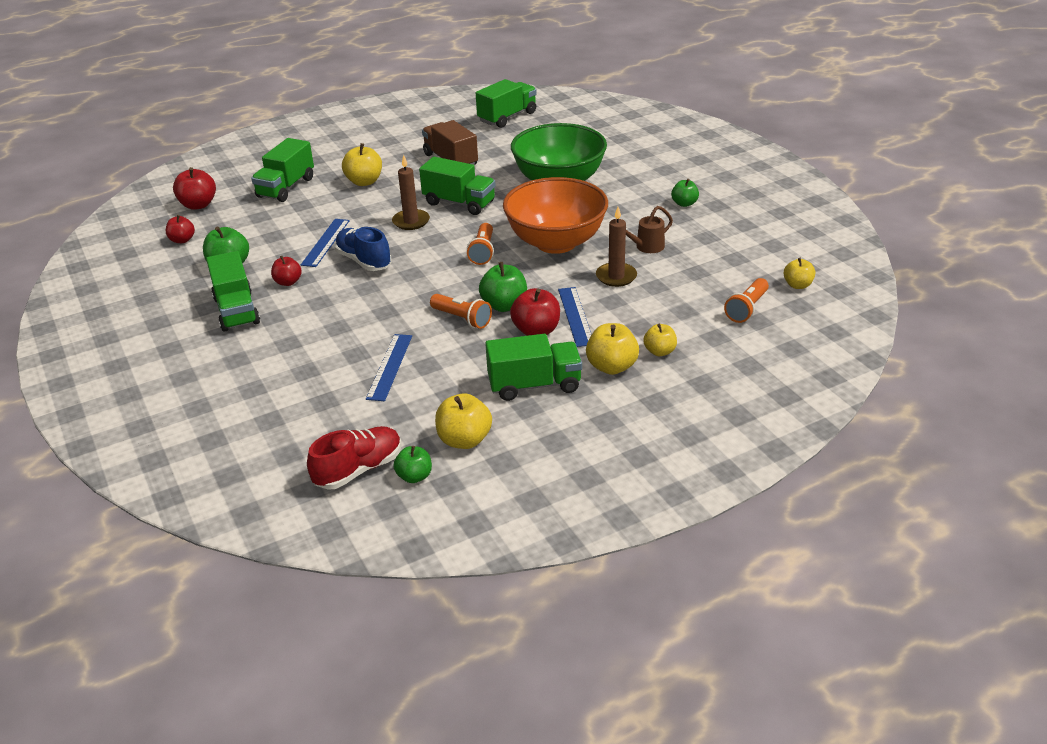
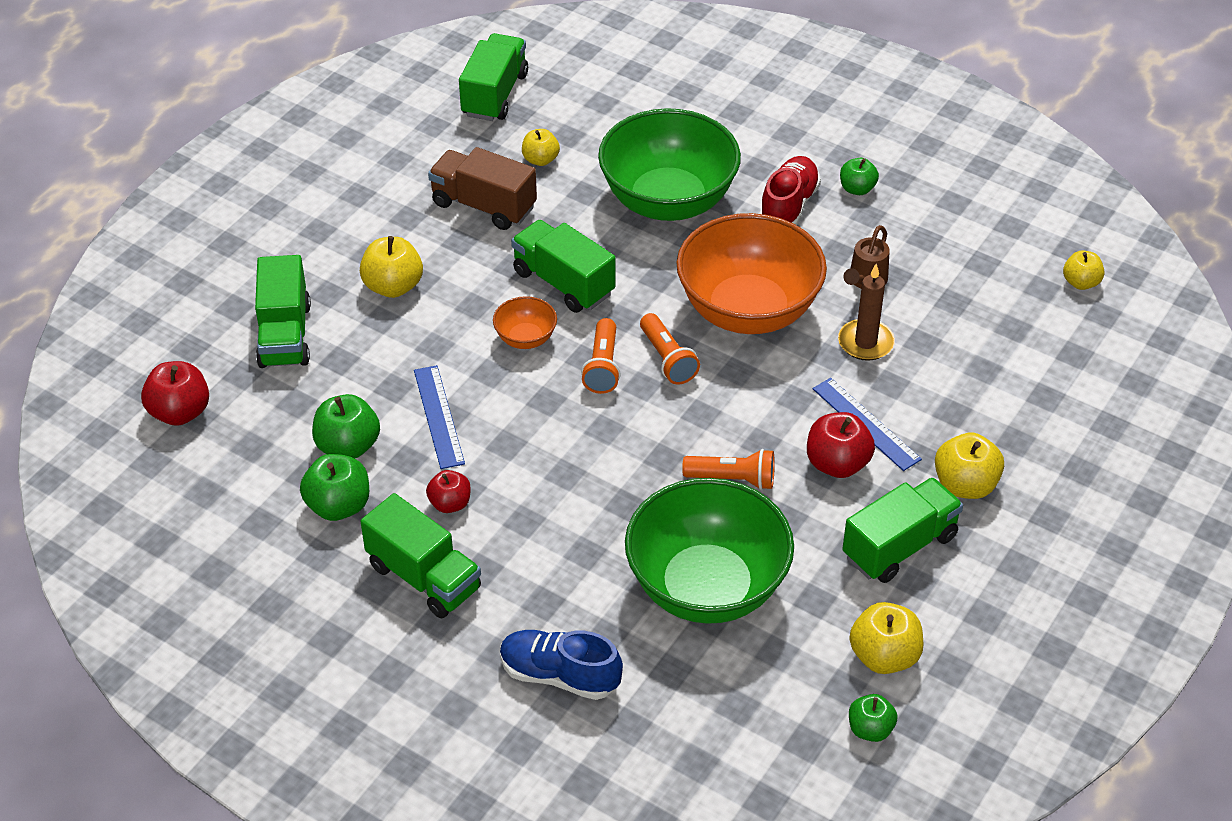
camera: 30 degrees left, 10 degrees up
(182, 240) = (221, 485): red apple -> none
(359, 469) = (799, 748): red shoe -> red shoe (788, 206)
(364, 261) = (522, 430): blue shoe -> blue shoe (559, 676)
(390, 367) = (707, 587): blue ruler -> green bowl
(411, 221) = (525, 338): brown candle -> orange bowl
(459, 203) = (563, 283): green truck -> green truck turned 135 degrees counterclockwise
(504, 305) = (767, 438): green apple -> green apple (348, 446)
(659, 351) = (1001, 442): yellow apple -> yellow apple (540, 160)
(747, 309) = (1050, 340): orange flashlight -> orange flashlight (603, 366)

